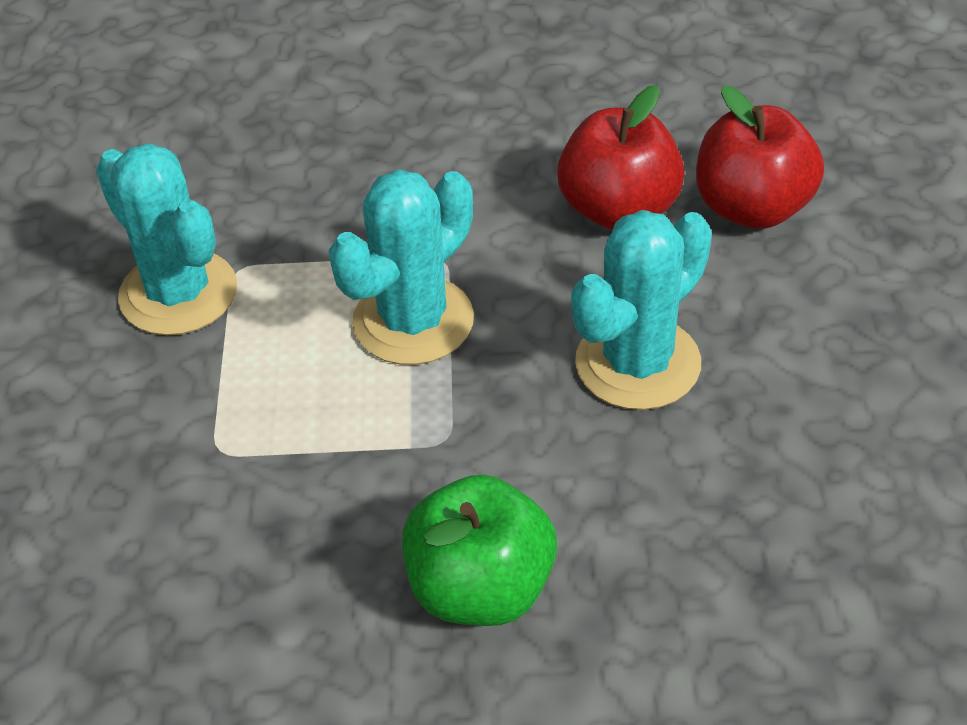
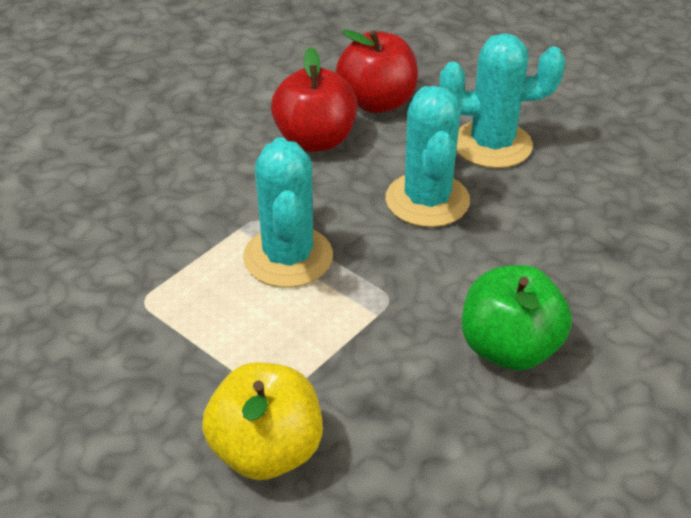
camera: 50 degrees left, 5 degrees down
(143, 493) = (266, 451): none -> yellow apple
(178, 293) = (124, 338): turquoise cactus -> turquoise cactus (492, 144)

